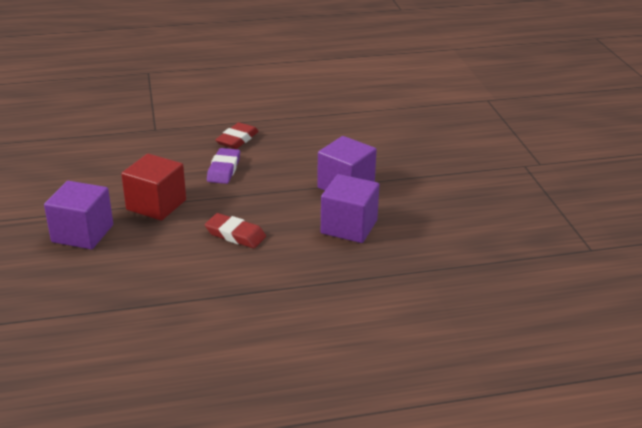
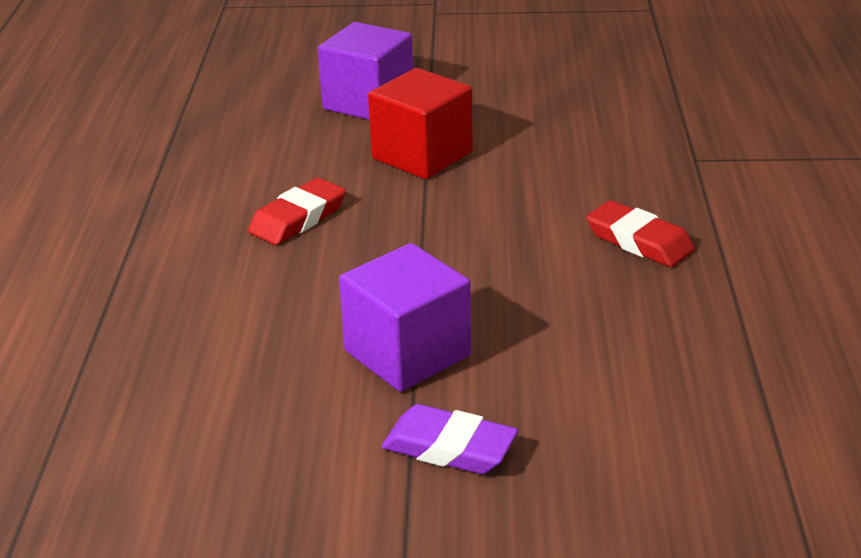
camera: 105 degrees right, 0 degrees up
(224, 169) = (519, 220): purple eraser -> purple eraser (449, 448)
(349, 227) = (258, 336): purple cube -> none

